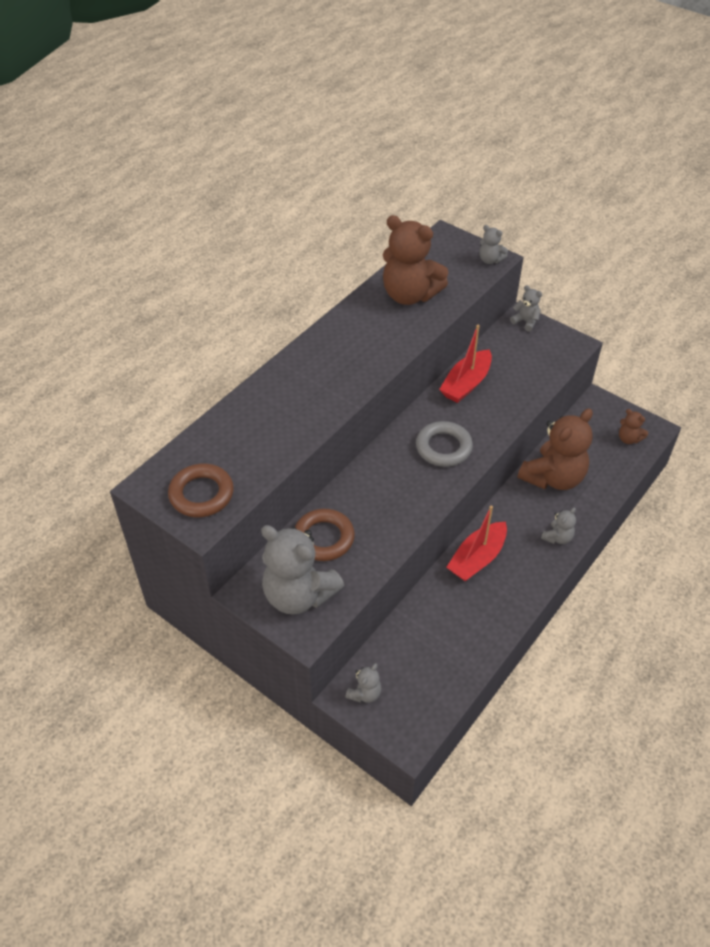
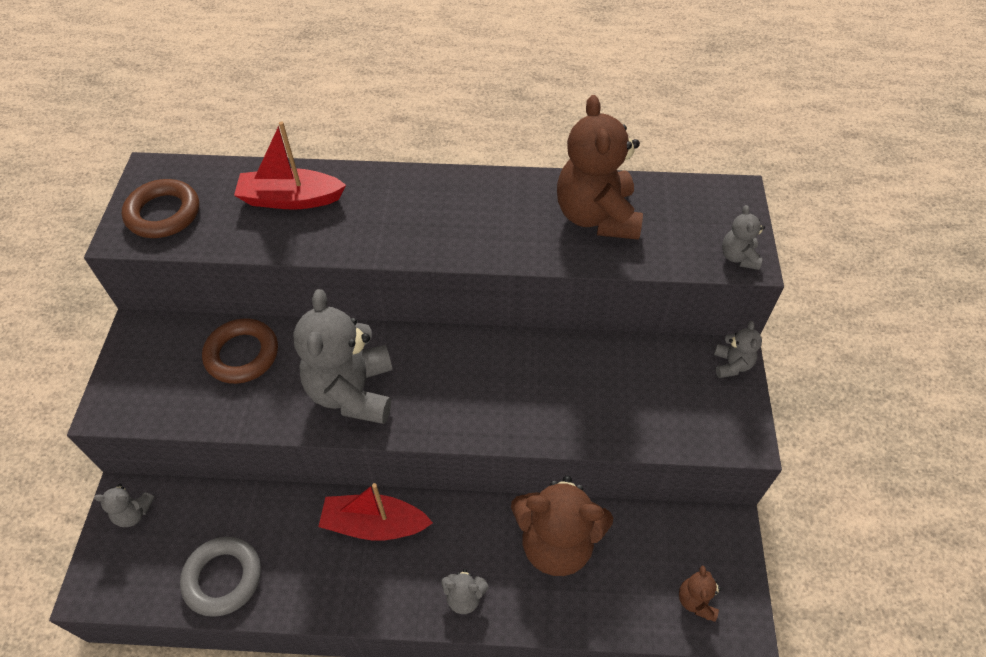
camera: 55 degrees right, 5 degrees up
(298, 595) = (155, 375): grey teddy bear -> grey teddy bear (352, 391)
(443, 447) = (448, 391): grey ring -> grey ring (223, 578)
(466, 384) = (568, 360): red boat -> red boat (291, 199)

